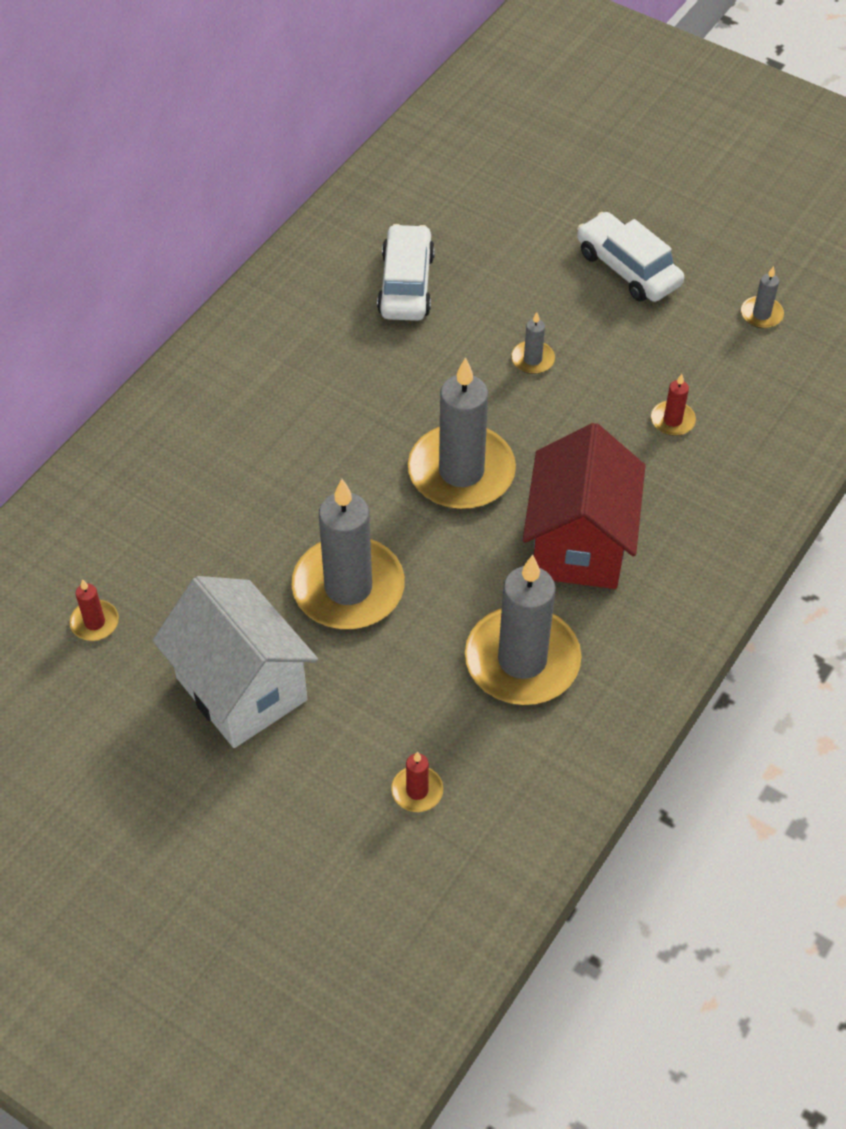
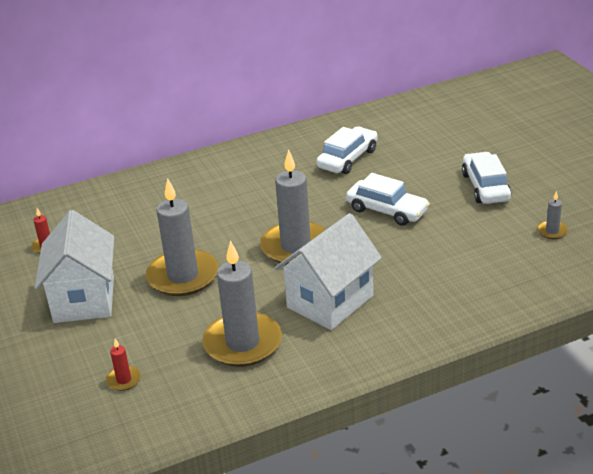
camera: 35 degrees right, 20 degrees down
(532, 359) = (387, 210): grey candle -> white car
(579, 544) = (330, 301): red house -> white house
(672, 420) = (445, 263): red candle -> none

